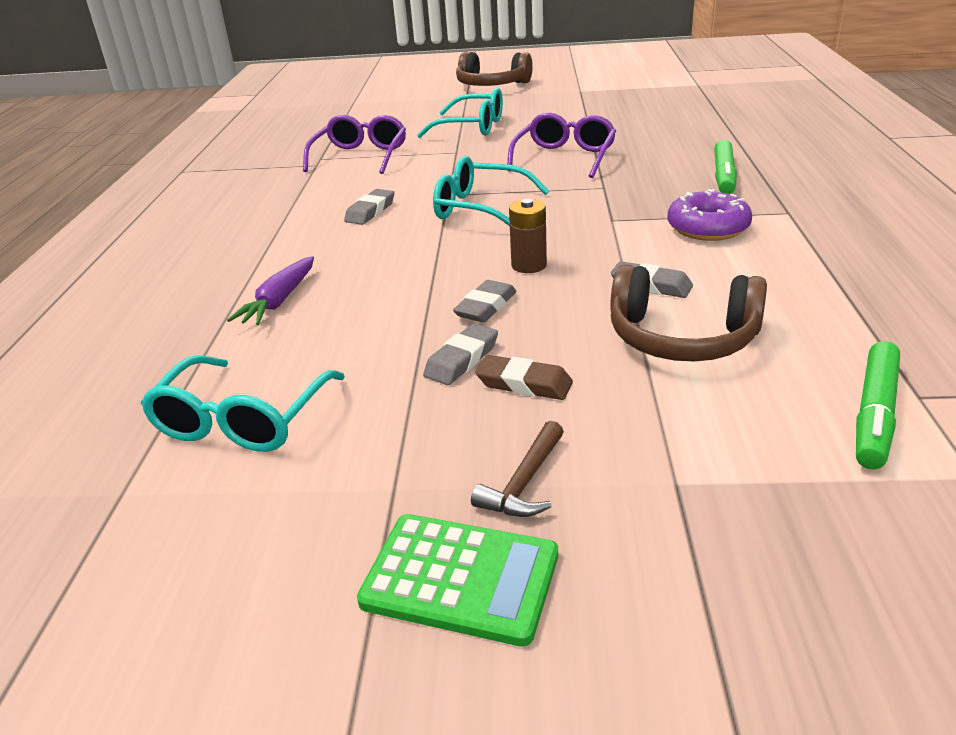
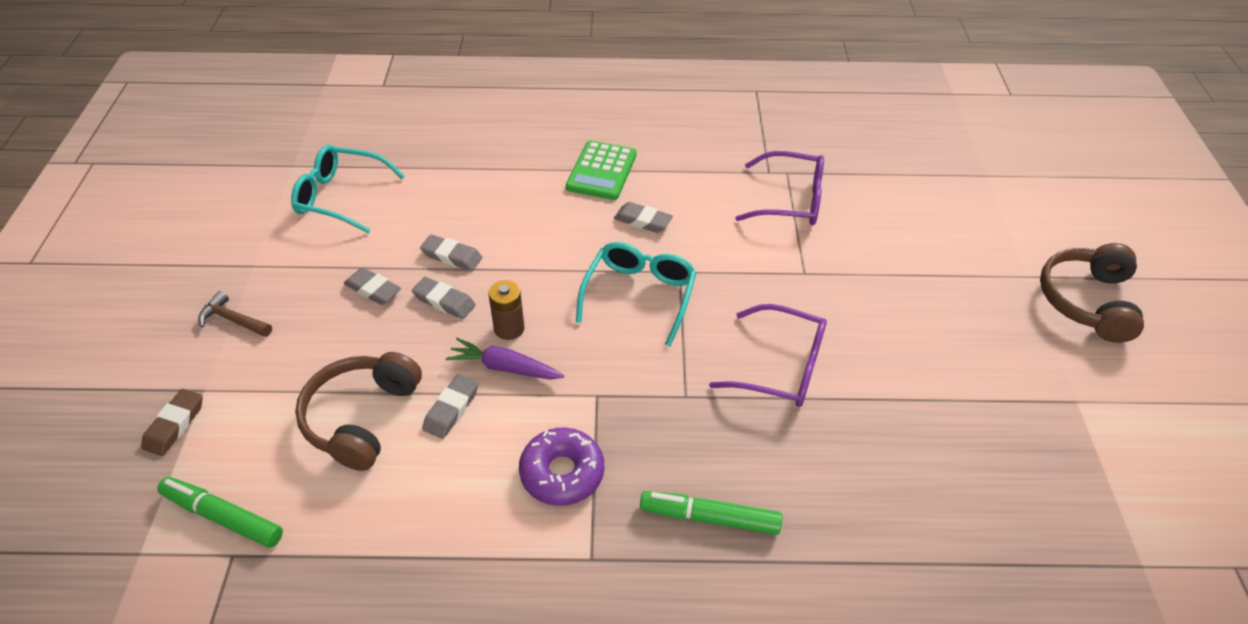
camera: 85 degrees right, 15 degrees up
(279, 301) = (485, 189): purple carrot -> purple carrot (505, 367)
(405, 310) = (452, 256): none -> grey eraser
(460, 578) = (174, 294): green calculator -> green calculator (601, 171)
(471, 127) = (892, 284): turquoise glasses -> none
(524, 384) = (332, 322): brown eraser -> brown eraser (175, 425)

